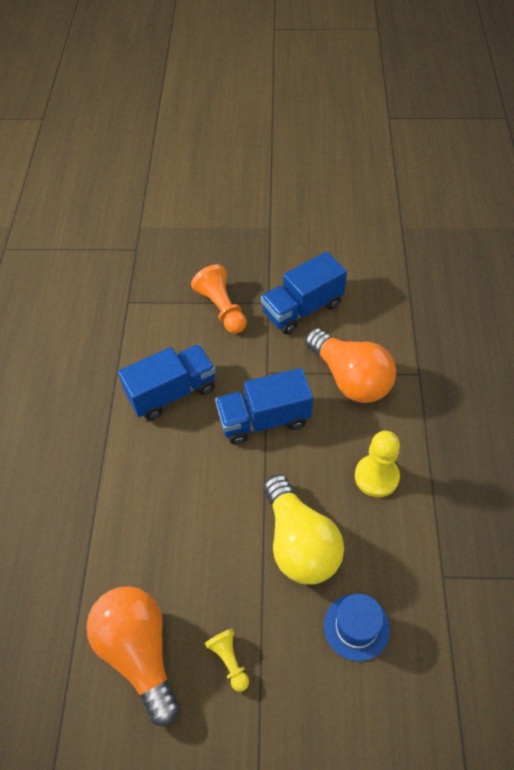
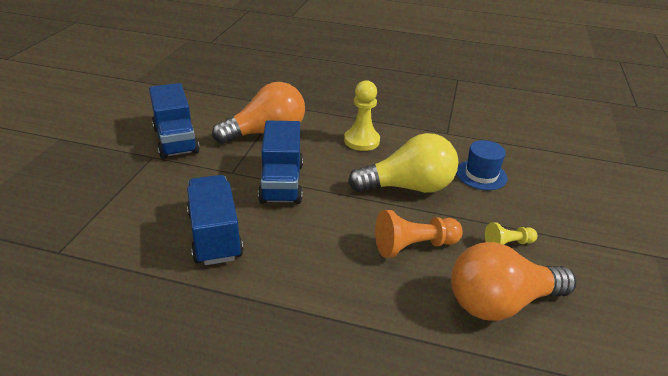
camera: 80 degrees left, 20 degrees down
(222, 308) = (134, 184): orange pawn -> orange pawn (414, 246)

